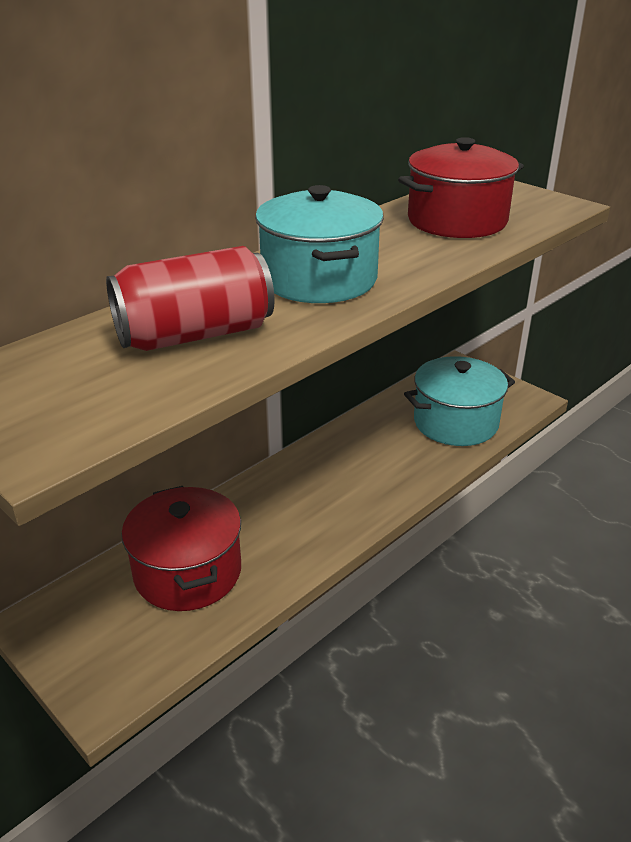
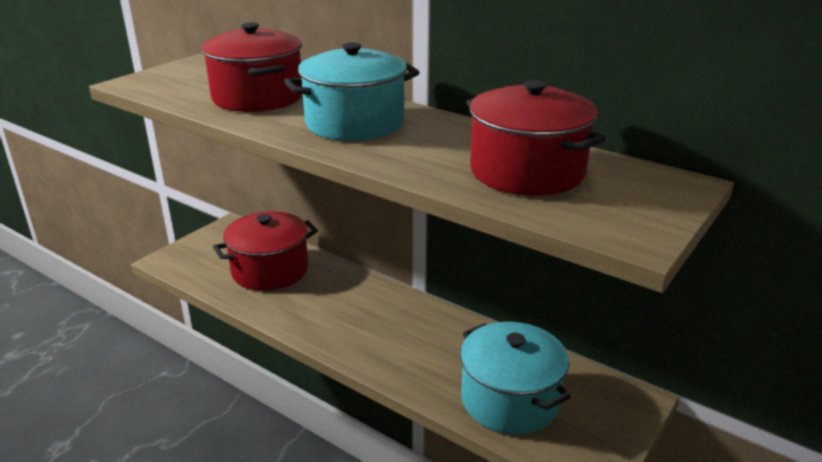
camera: 80 degrees right, 5 degrees down
(195, 335) = (258, 97): red can -> red pot

